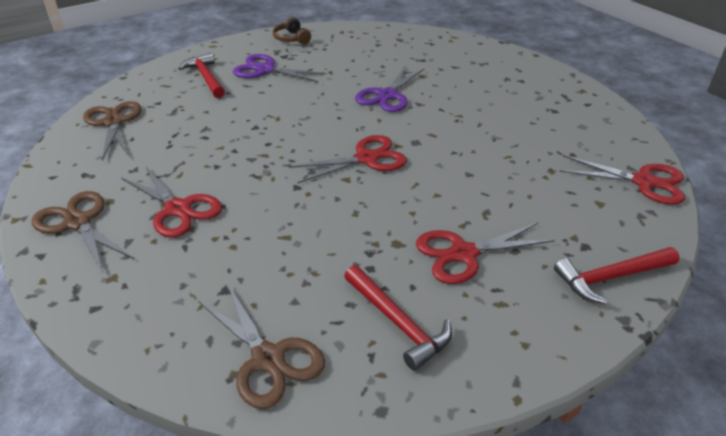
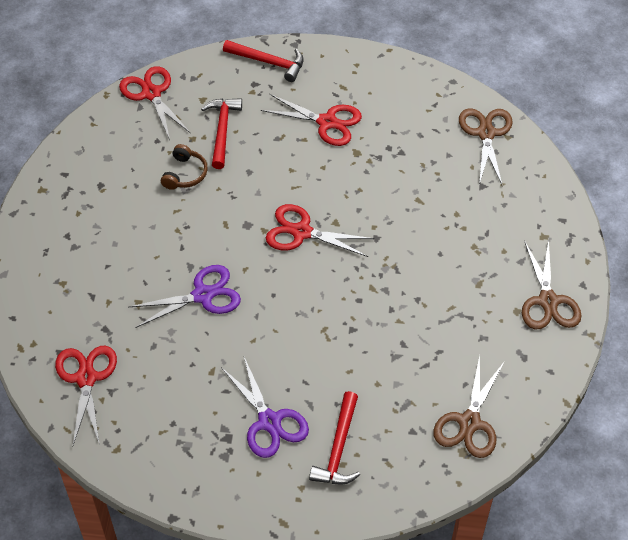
camera: 140 degrees left, 15 degrees up
(178, 209) = (472, 270): red scissors -> red scissors (86, 378)
(291, 38) = (185, 473): brown headphones -> brown headphones (185, 174)
(398, 323) = (406, 110): red hammer -> red hammer (222, 130)

